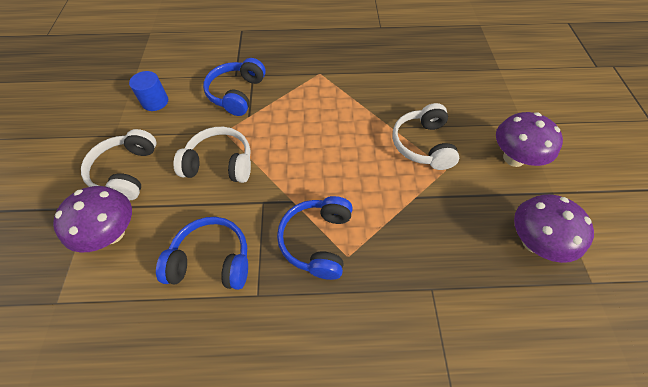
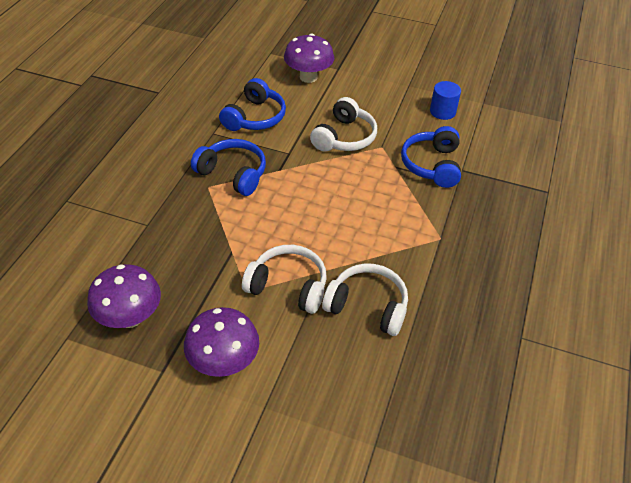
camera: 110 degrees right, 10 degrees down
(126, 172) = (363, 88): white headphones -> white headphones (367, 306)
(237, 94) = (432, 165): blue headphones -> blue headphones turned 120 degrees counterclockwise

